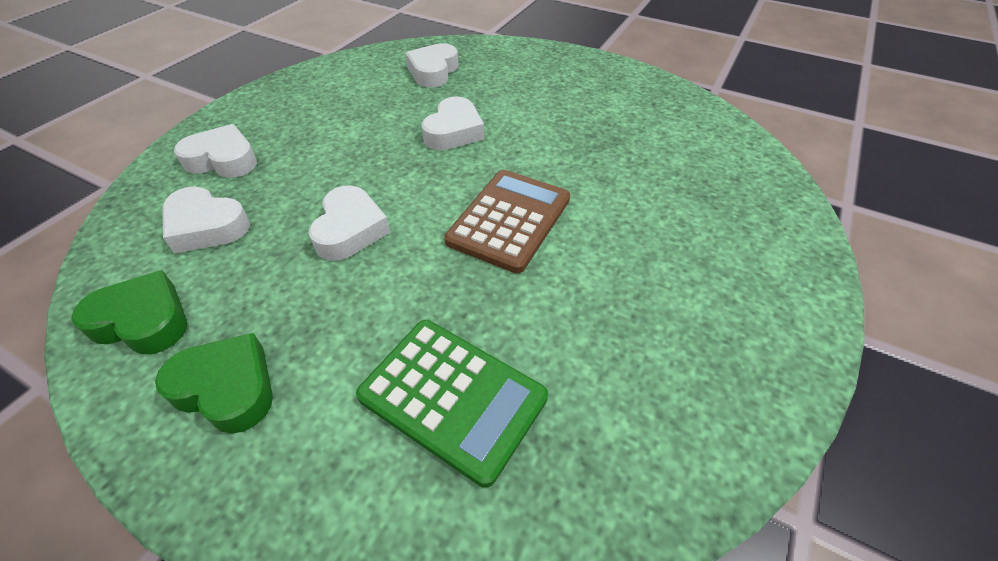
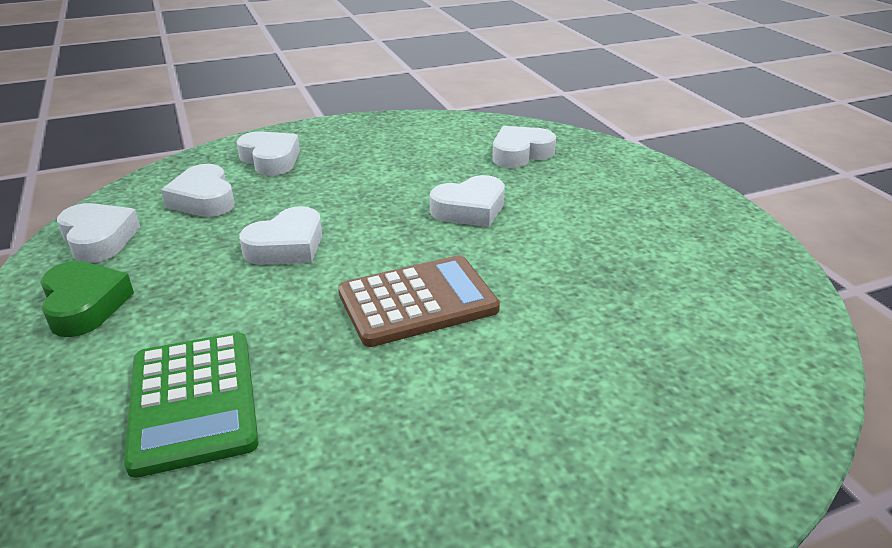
camera: 40 degrees right, 15 degrees down
(143, 321) = (99, 239): green heart -> white heart

